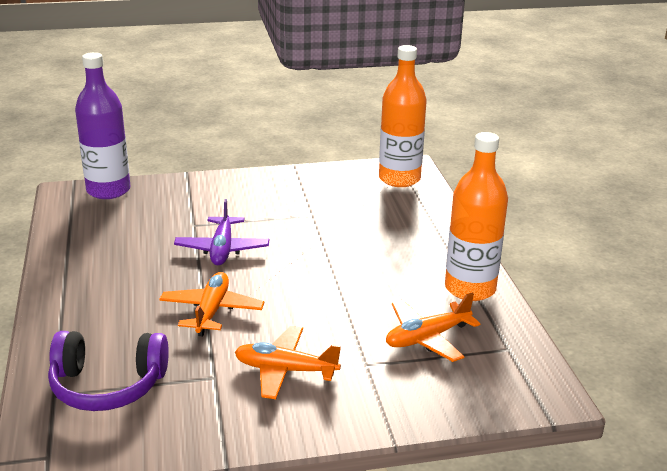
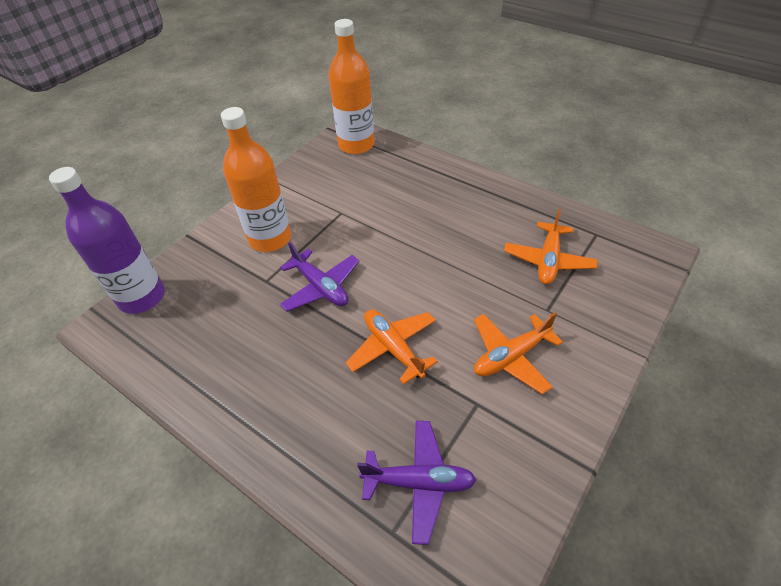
camera: 40 degrees left, 20 degrees up
(108, 385) = (419, 482): purple headphones -> purple plane
(470, 288) = (517, 204): orange bottle -> orange bottle (270, 238)

